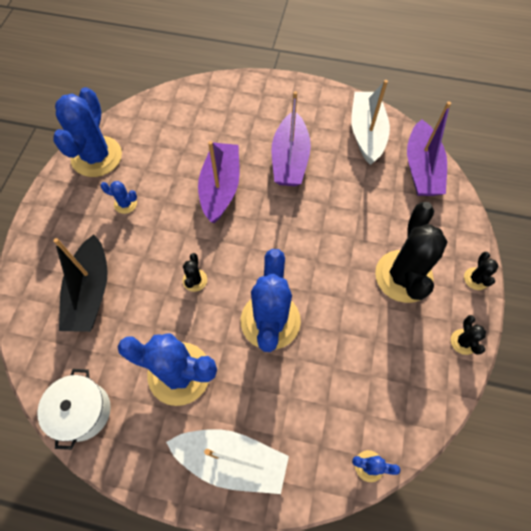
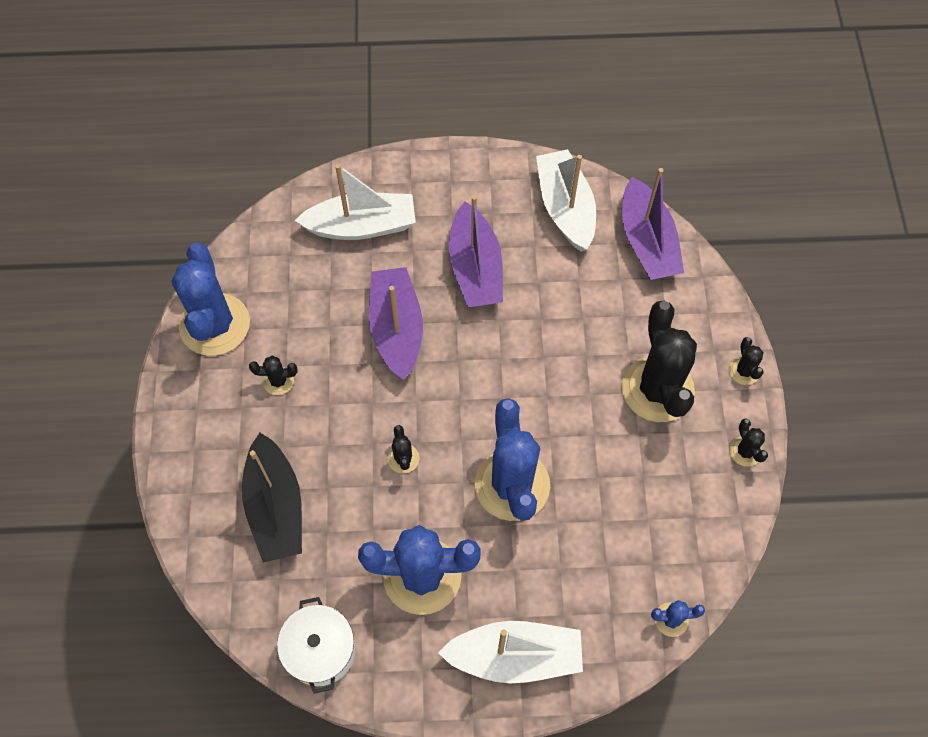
camera: 15 degrees left, 0 degrees up
(125, 204) = (278, 381): blue cactus -> black cactus
(219, 115) = (361, 226): none -> white boat

